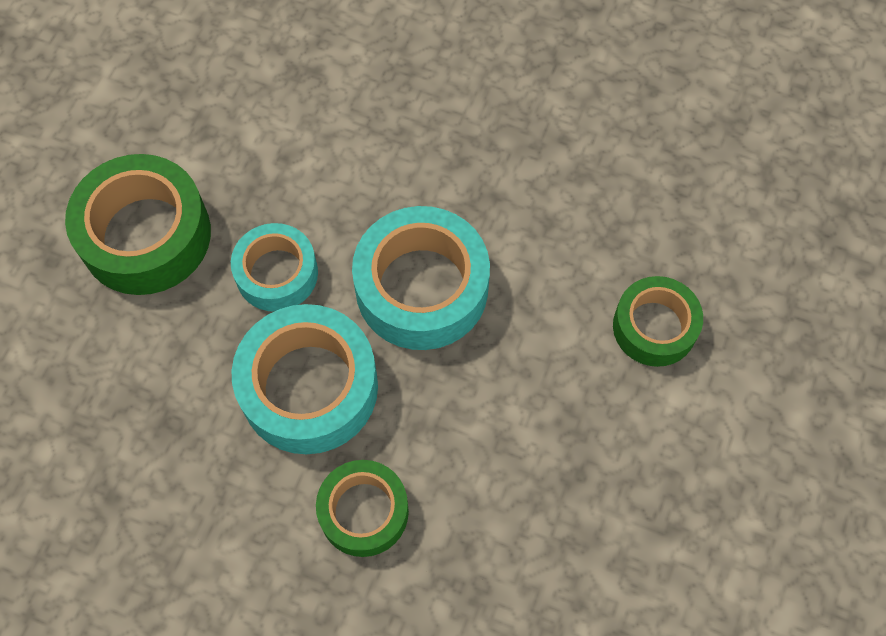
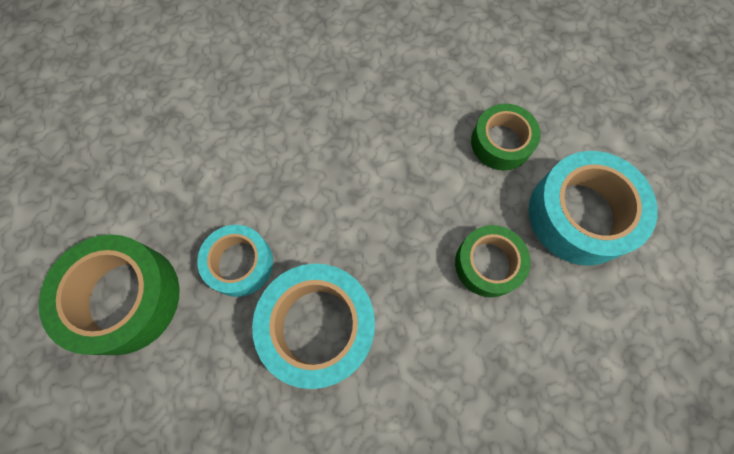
camera: 35 degrees left, 5 degrees up
(363, 512) = (417, 387): green tape -> green tape (488, 264)
(421, 288) = (344, 210): turquoise tape -> turquoise tape (580, 215)

